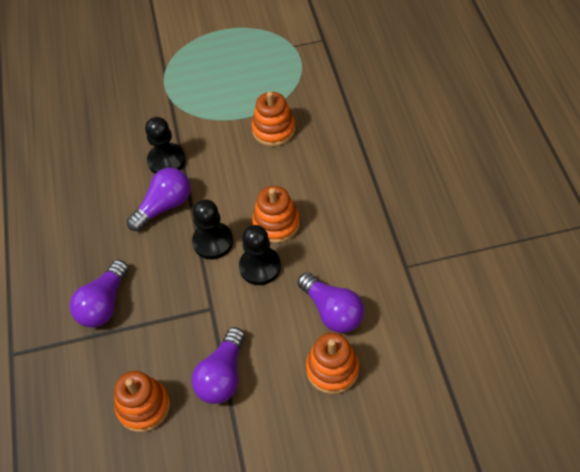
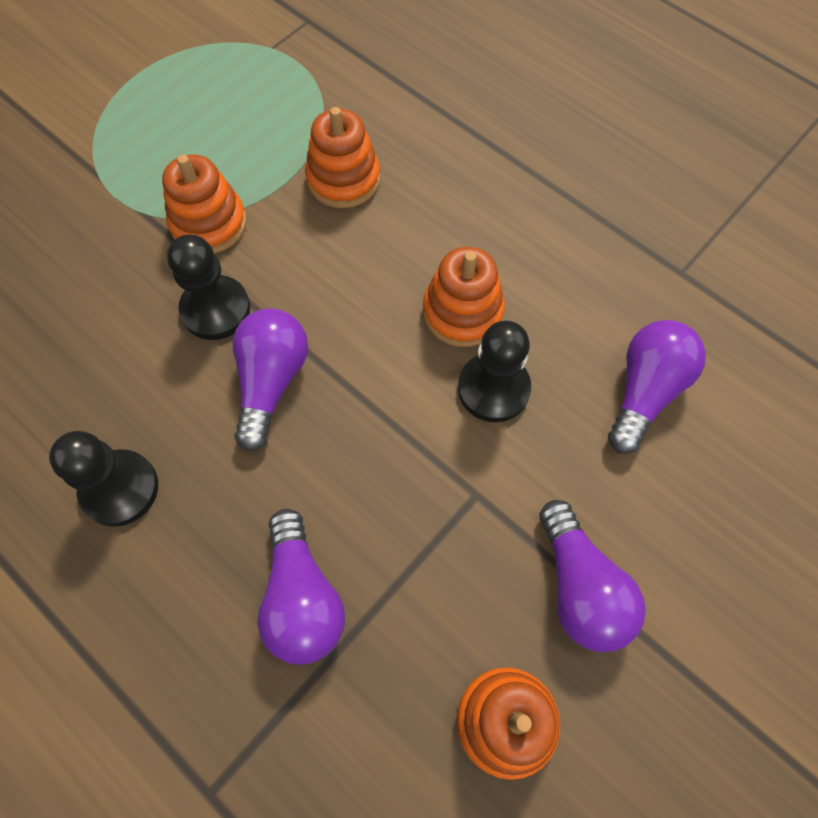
camera: 40 degrees left, 10 degrees up
(213, 242) = (393, 392): black pawn -> black pawn (120, 489)
(332, 311) = (645, 391): purple light bulb -> purple light bulb turned 75 degrees counterclockwise
(332, 369) = (716, 474): orange stacking toy -> orange stacking toy (209, 223)

